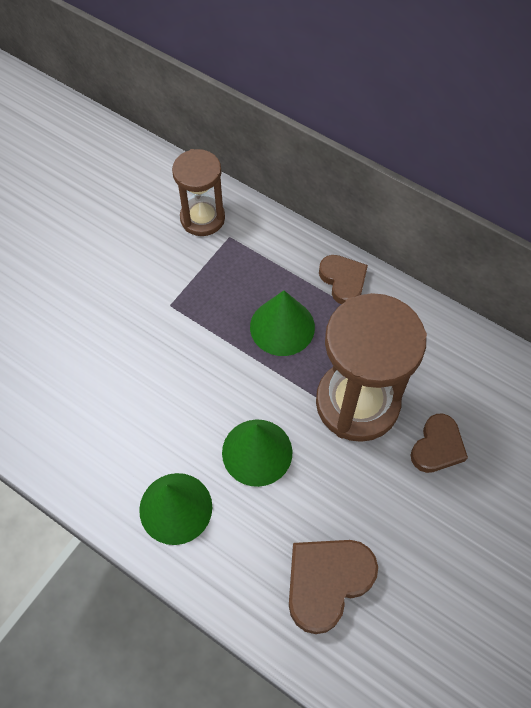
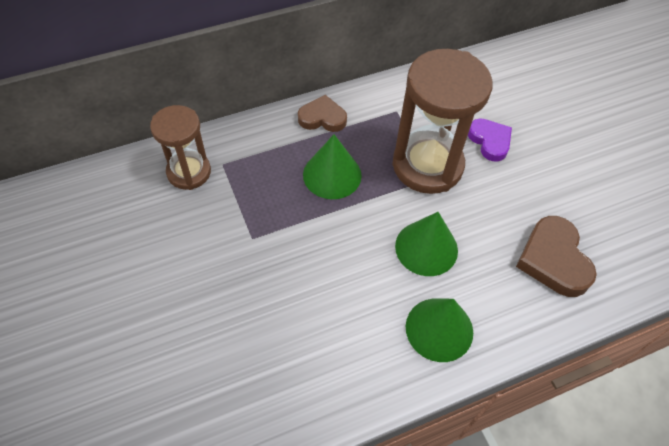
camera: 60 degrees left, 5 degrees down
(437, 447) = (490, 141): brown heart -> purple heart

